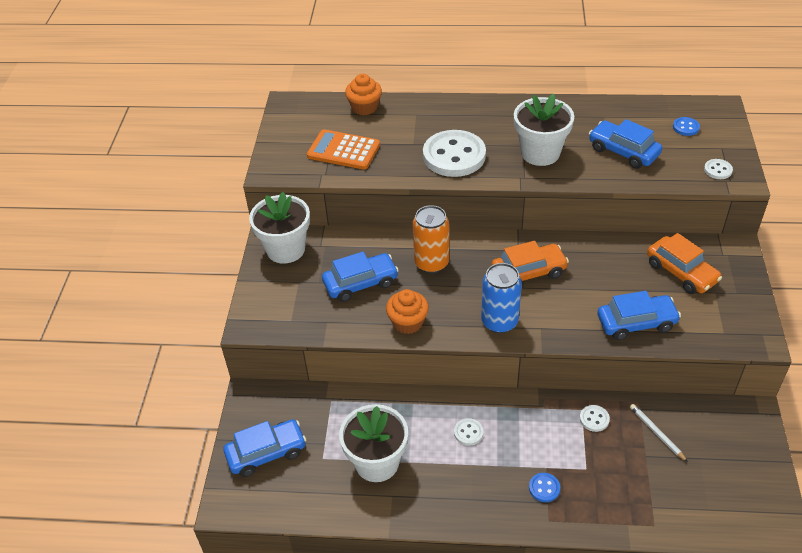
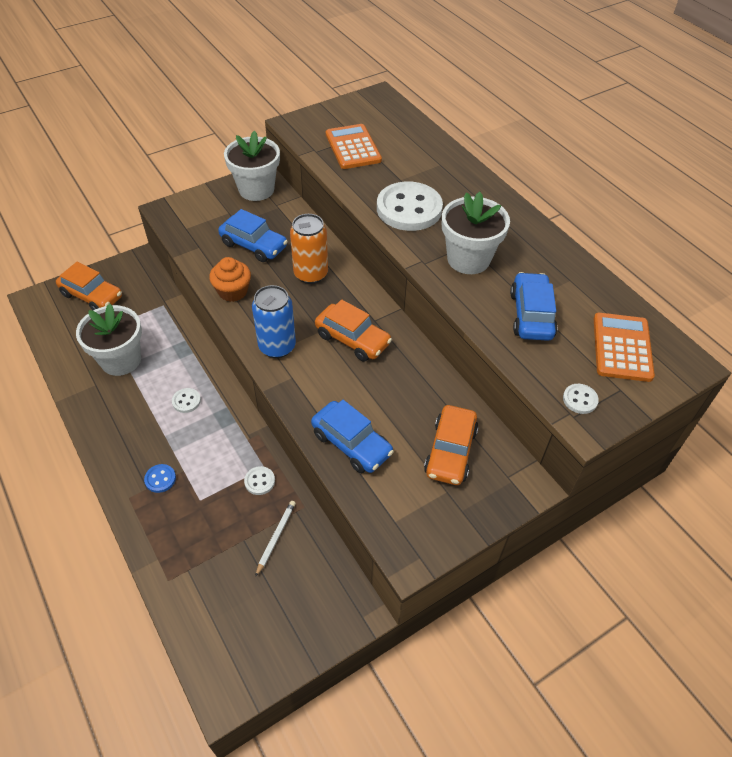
camera: 50 degrees right, 5 degrees up
(266, 453) = (92, 296): blue car -> orange car
(364, 107) = (418, 134): orange cupcake -> none
(686, 127) = (622, 347): blue button -> orange calculator

